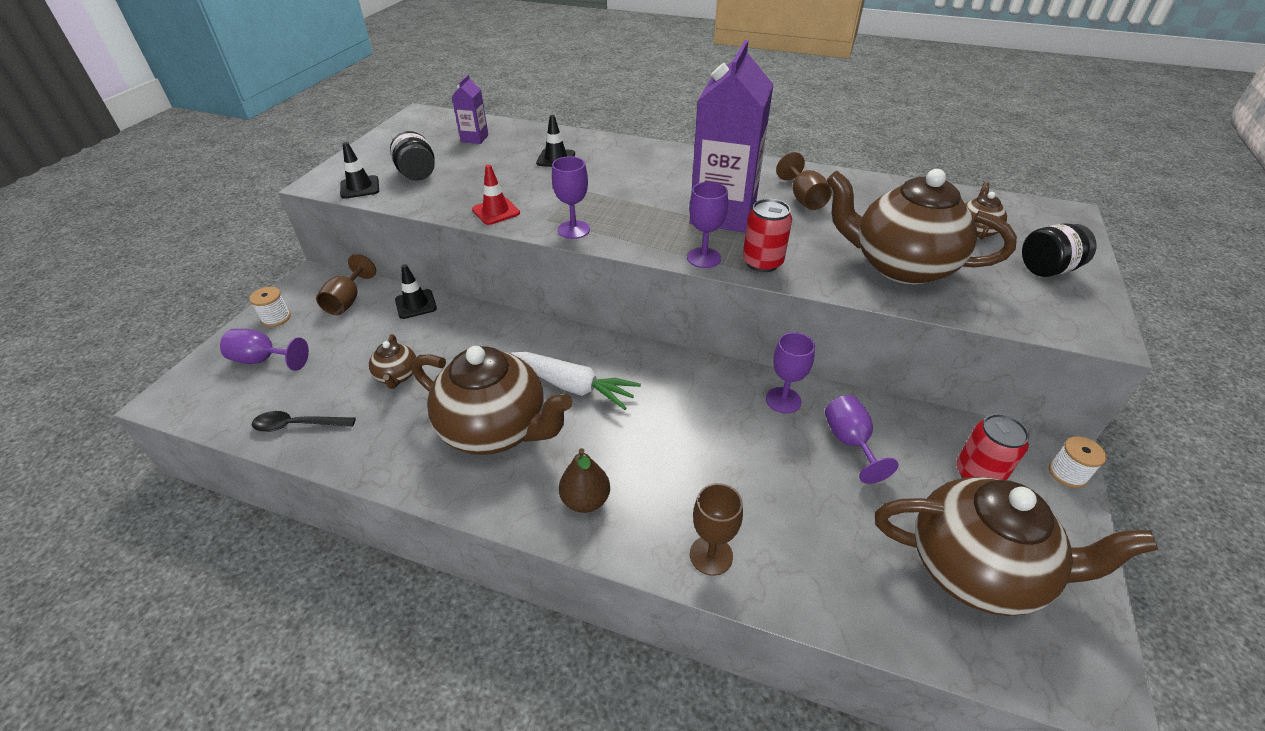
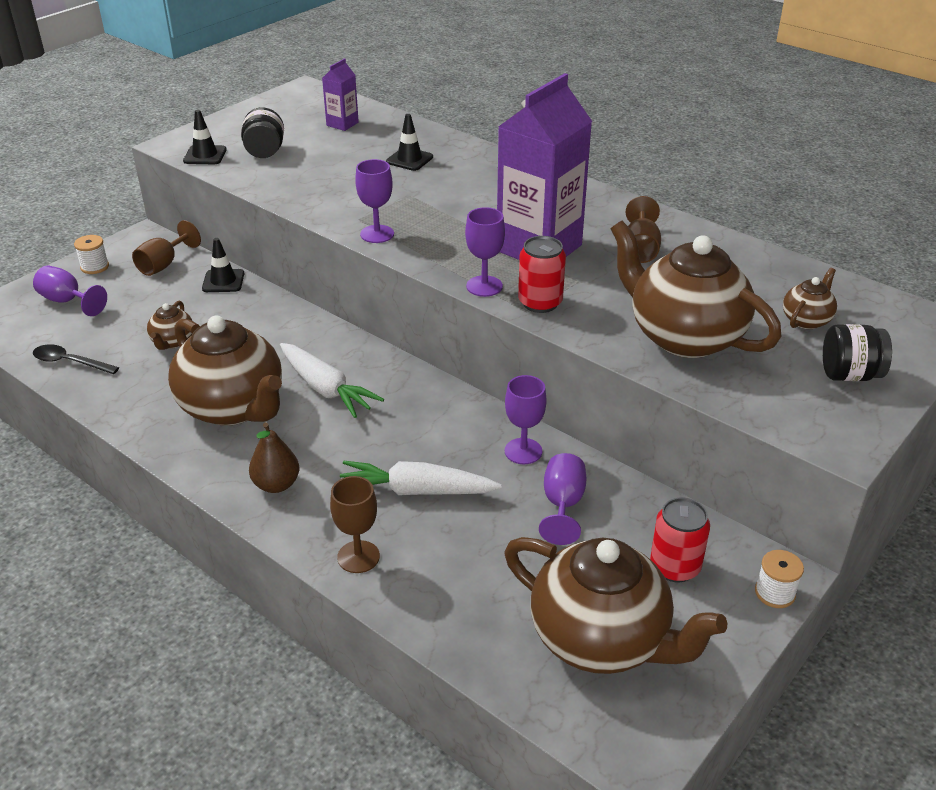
camera: 20 degrees right, 5 degrees down
(496, 211) = (315, 202): red traffic cone -> none
(719, 467) = (416, 491): none -> white carrot

